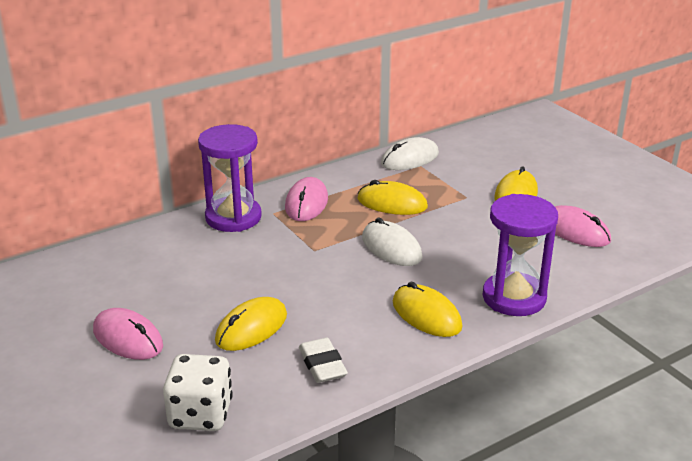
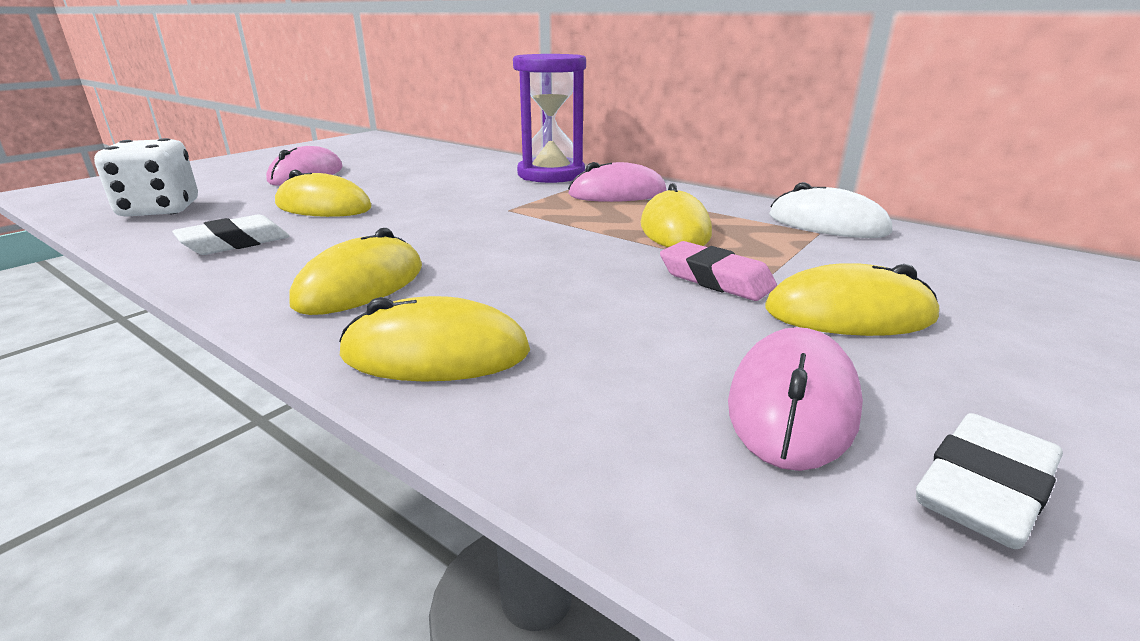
camera: 70 degrees right, 5 degrees down
(391, 247) = (546, 243): white mouse -> none
(468, 213) = (715, 279): none -> pink eraser
(514, 297) = (436, 353): purple hourglass -> yellow mouse
(623, 218) = (983, 489): none -> white eraser

